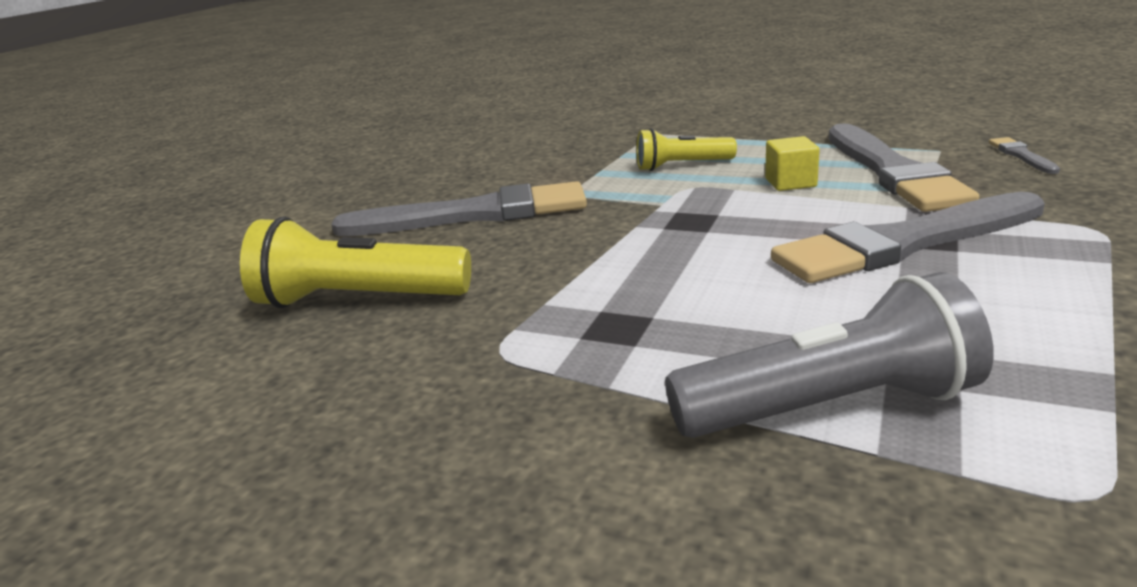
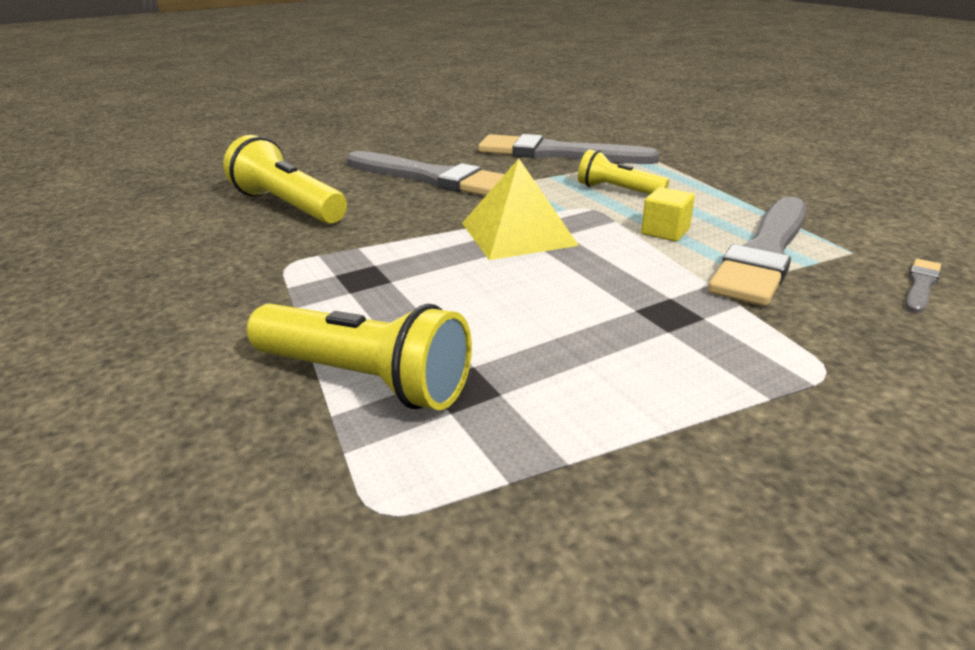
camera: 35 degrees right, 5 degrees up
(675, 229) = (518, 233): none -> yellow pyramid
(831, 407) = (365, 379): grey flashlight -> yellow flashlight
(904, 243) = (642, 309): grey brush -> grey brush (558, 154)

